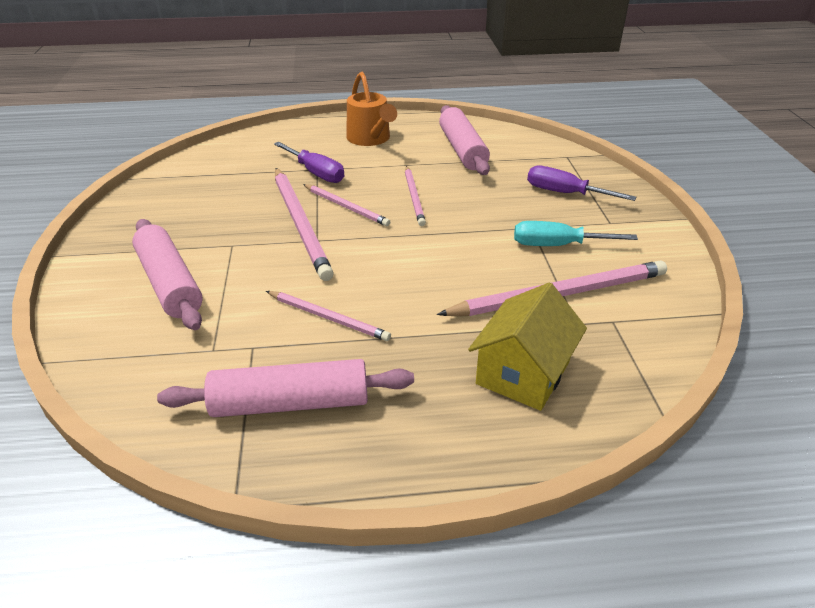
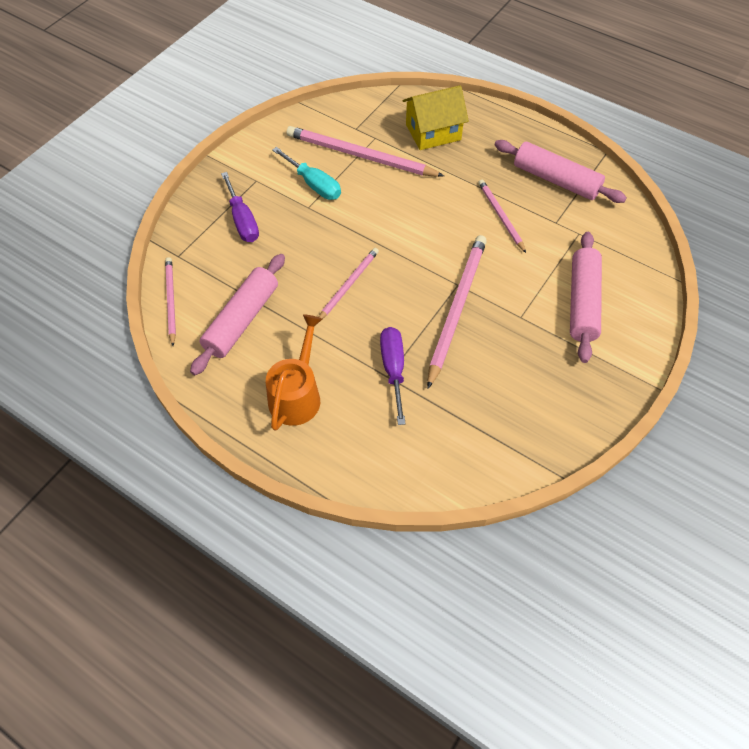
camera: 140 degrees left, 20 degrees up
(346, 207) = (408, 306): pink pencil -> pink pencil (171, 301)

